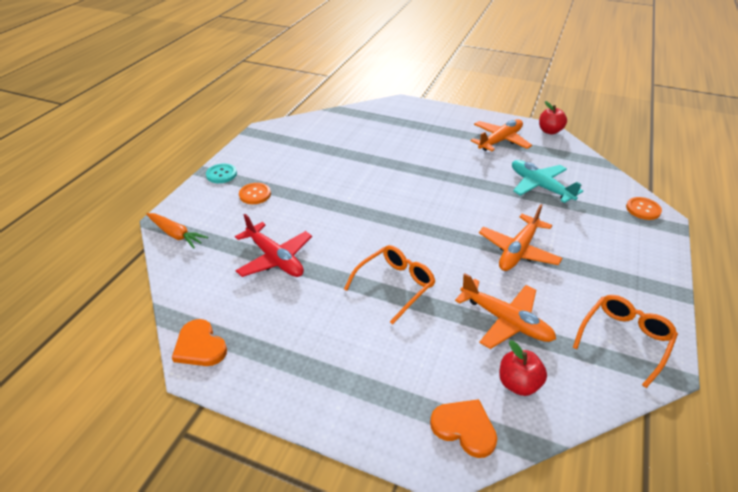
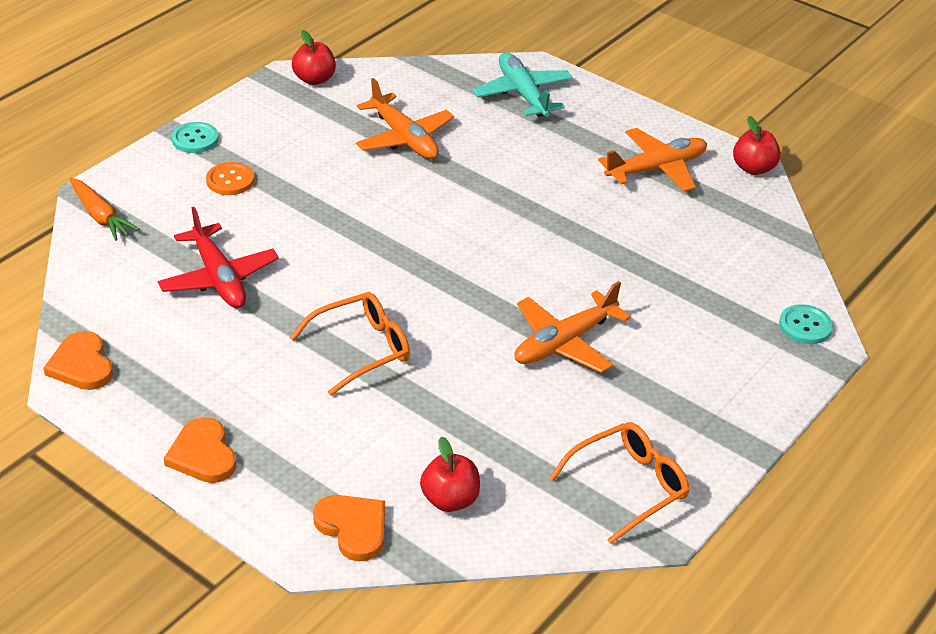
camera: 15 degrees right, 0 degrees up
(280, 128) = (314, 79): none -> red apple
(322, 396) = (203, 454): none -> orange heart
(505, 321) = (483, 426): orange plane -> orange plane (404, 138)
(540, 186) = (667, 256): turquoise plane -> turquoise plane (522, 94)
(643, 209) = (805, 326): orange button -> turquoise button

